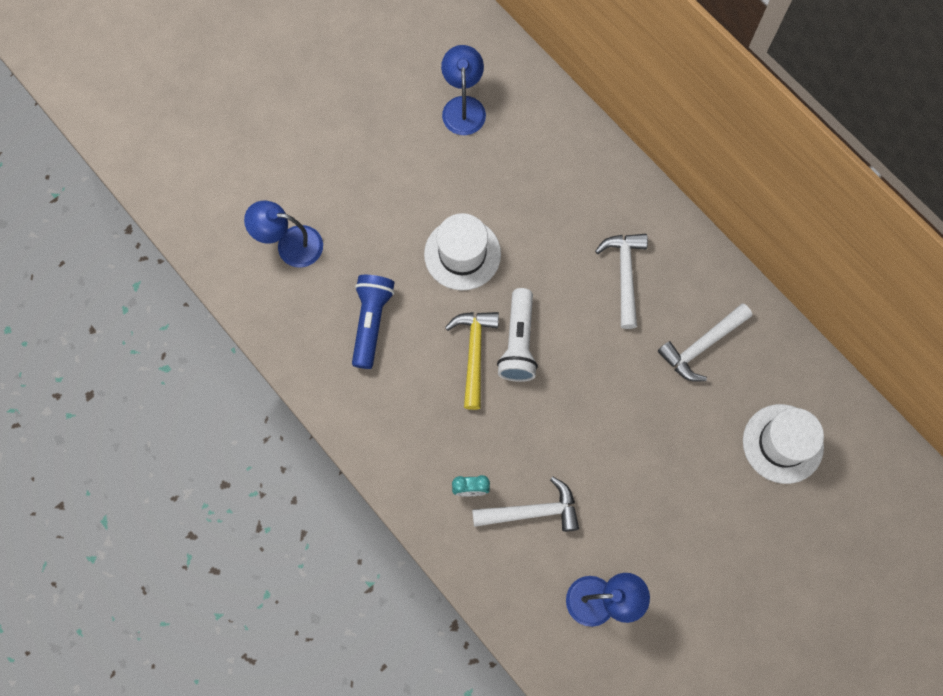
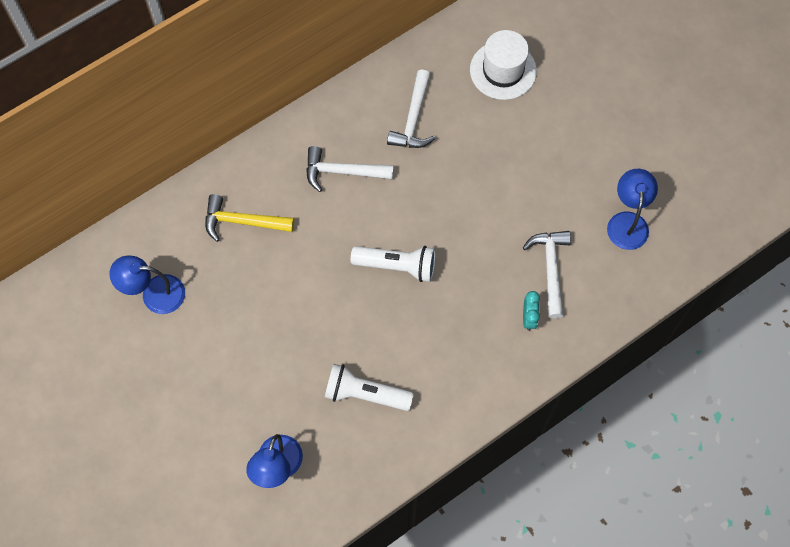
camera: 85 degrees left, 5 degrees down
(371, 322) = (365, 394): blue flashlight -> white flashlight
(462, 254) = (306, 307): white hat -> none
(474, 353) = (404, 304): yellow hammer -> yellow hammer (243, 221)
(702, 345) = (413, 119): white hammer -> white hammer turned 45 degrees clockwise

